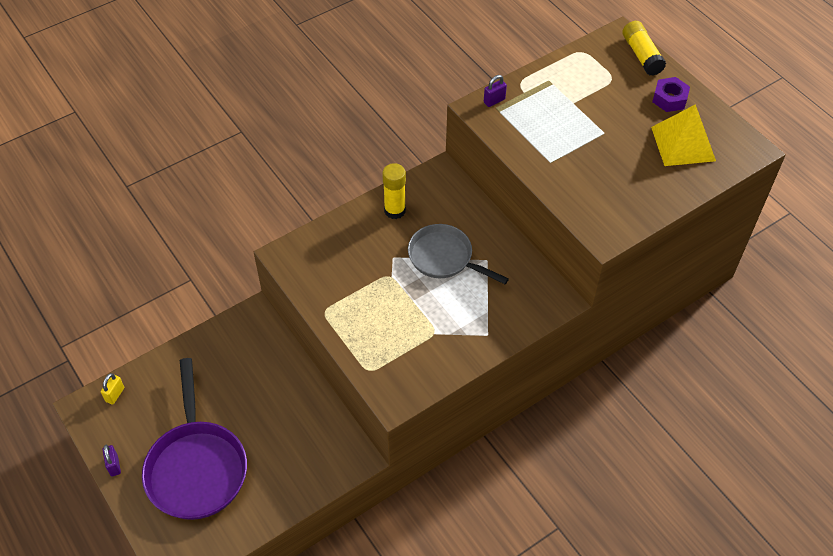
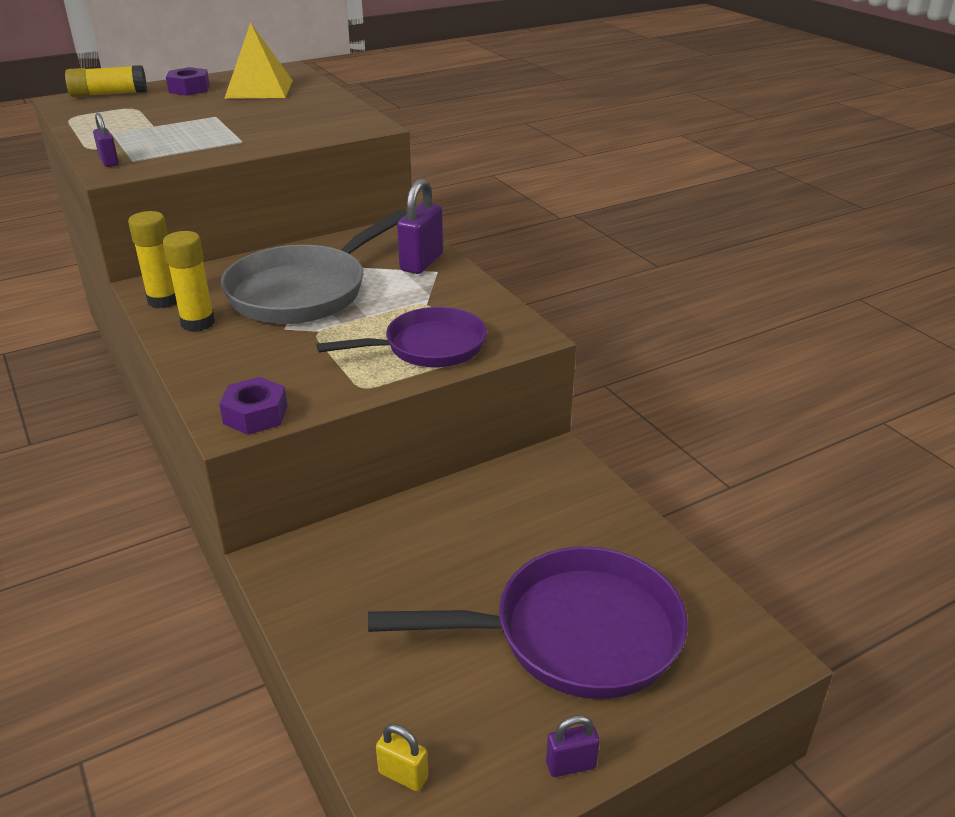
camera: 85 degrees left, 20 degrees down
(293, 264) = (255, 415): none -> purple nut
(374, 341) = (428, 347): none -> purple pan
(422, 185) = (164, 300): none -> yellow glue stick
(444, 258) = (304, 291): grey pan -> grey pan, size x1.52
(500, 323) = (421, 263): none -> purple padlock

